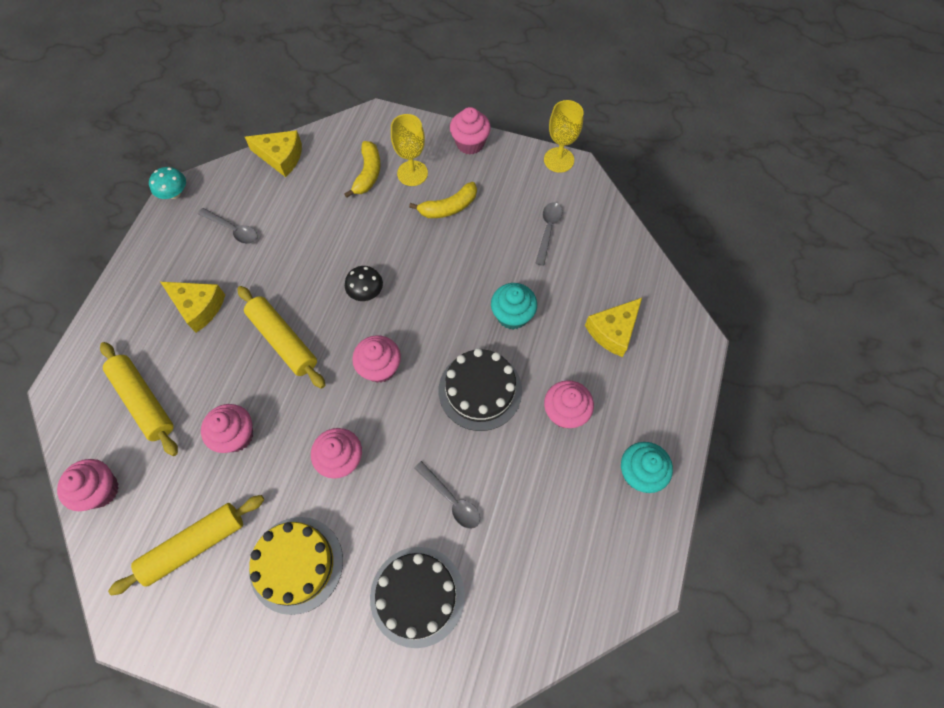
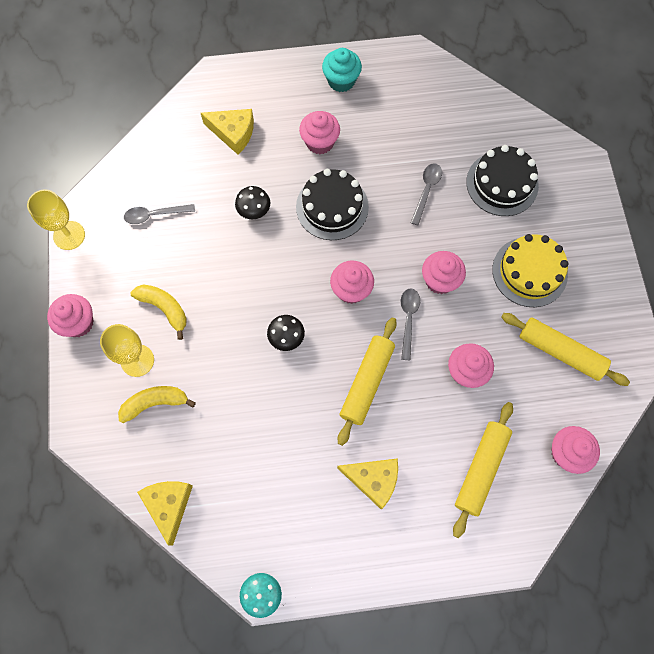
camera: 115 degrees left, 5 degrees up
(198, 307) = (373, 480): yellow cheese -> yellow cheese turned 105 degrees clockwise
(233, 229) = (277, 500): grey spoon -> grey spoon (408, 319)
(512, 315) = (254, 210): turquoise cupcake -> black mushroom

